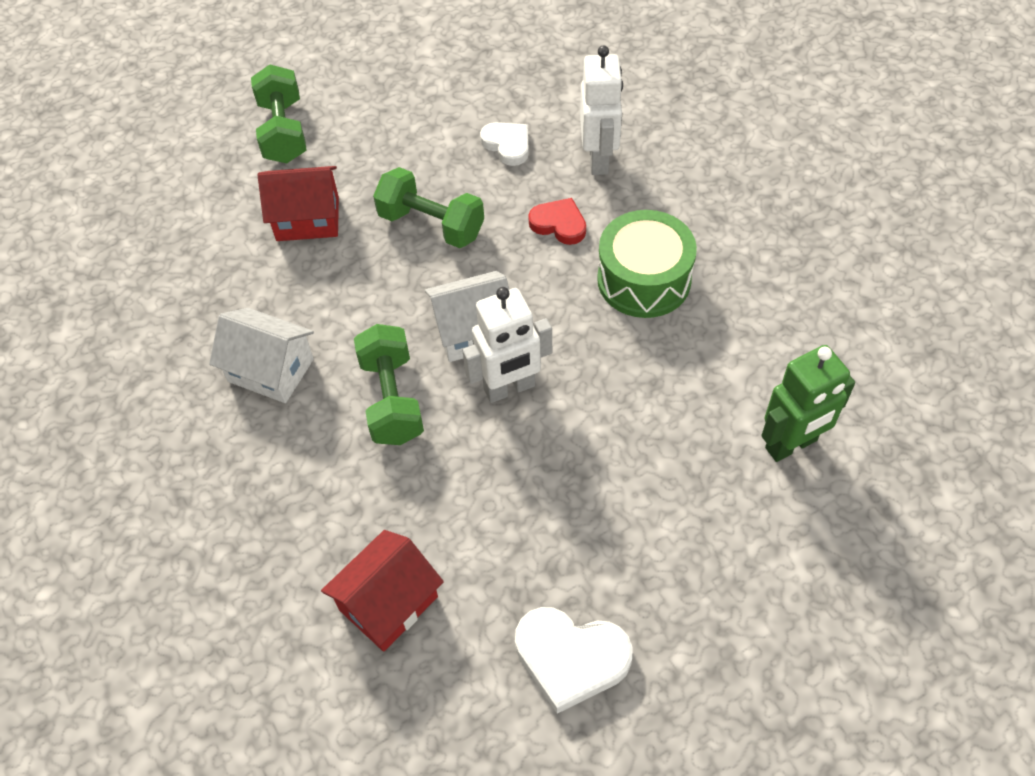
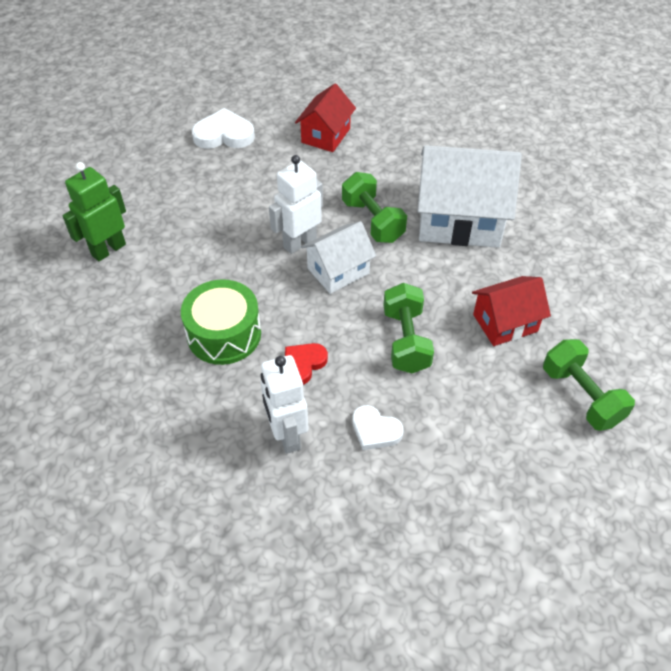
camera: 160 degrees right, 5 degrees down
(271, 370) = (459, 220): white house -> white house, size x1.74
(431, 224) = (406, 340): green dumbbell -> green dumbbell turned 75 degrees clockwise
(559, 224) = (303, 364): red heart -> red heart turned 120 degrees clockwise

